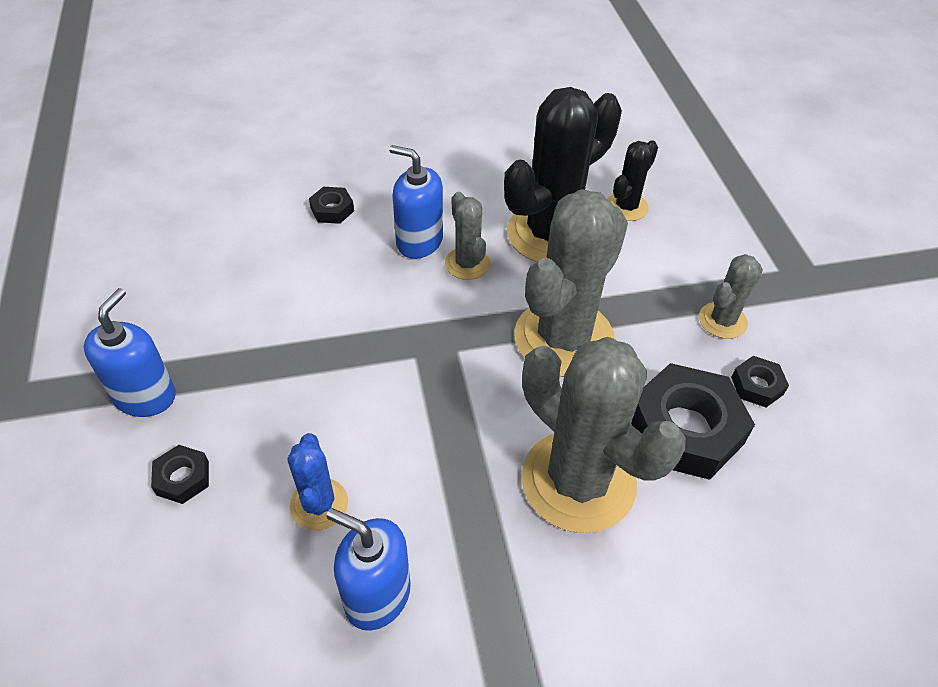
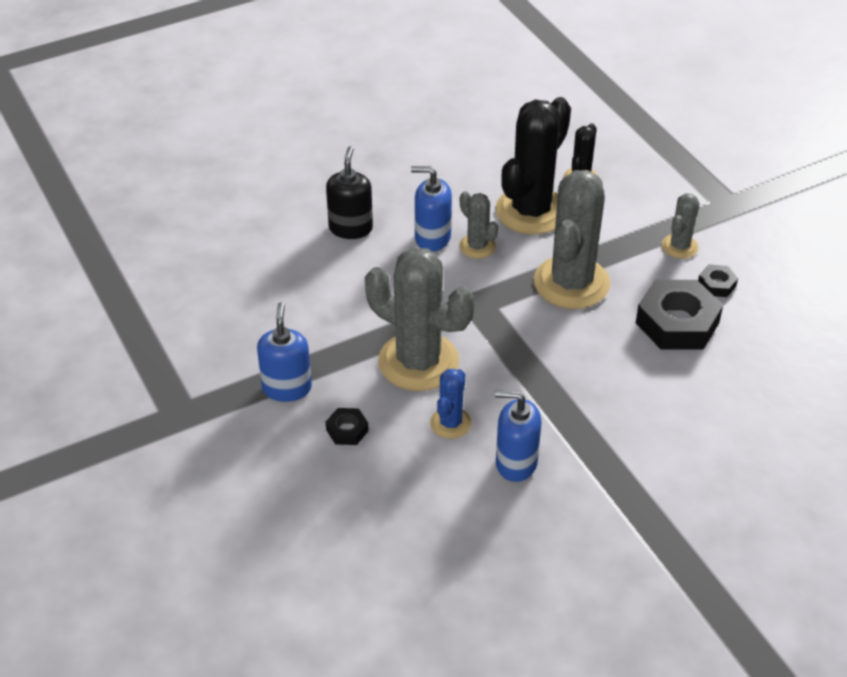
camera: 15 degrees left, 5 degrees down
(319, 504) = (450, 423): blue cactus -> blue cactus turned 45 degrees clockwise
(332, 209) = (350, 228): black nut -> black soap dispenser
(578, 481) = (617, 370): grey cactus -> grey cactus (418, 362)

